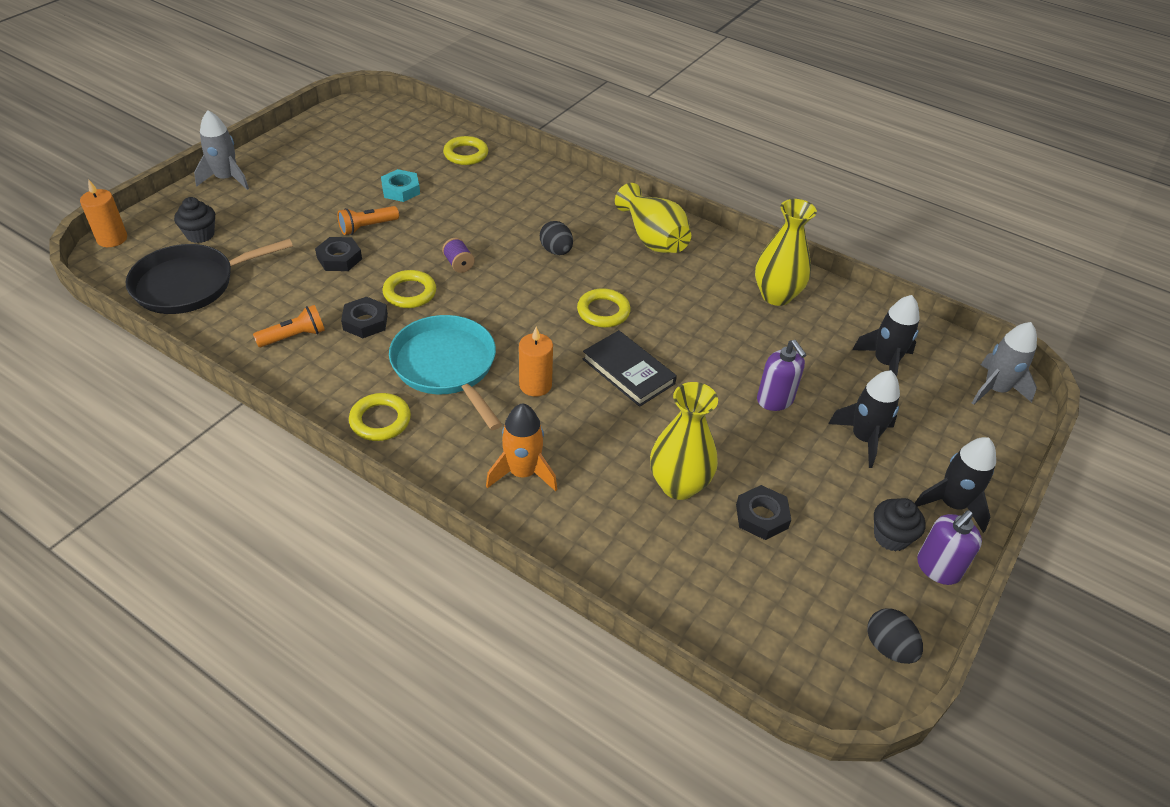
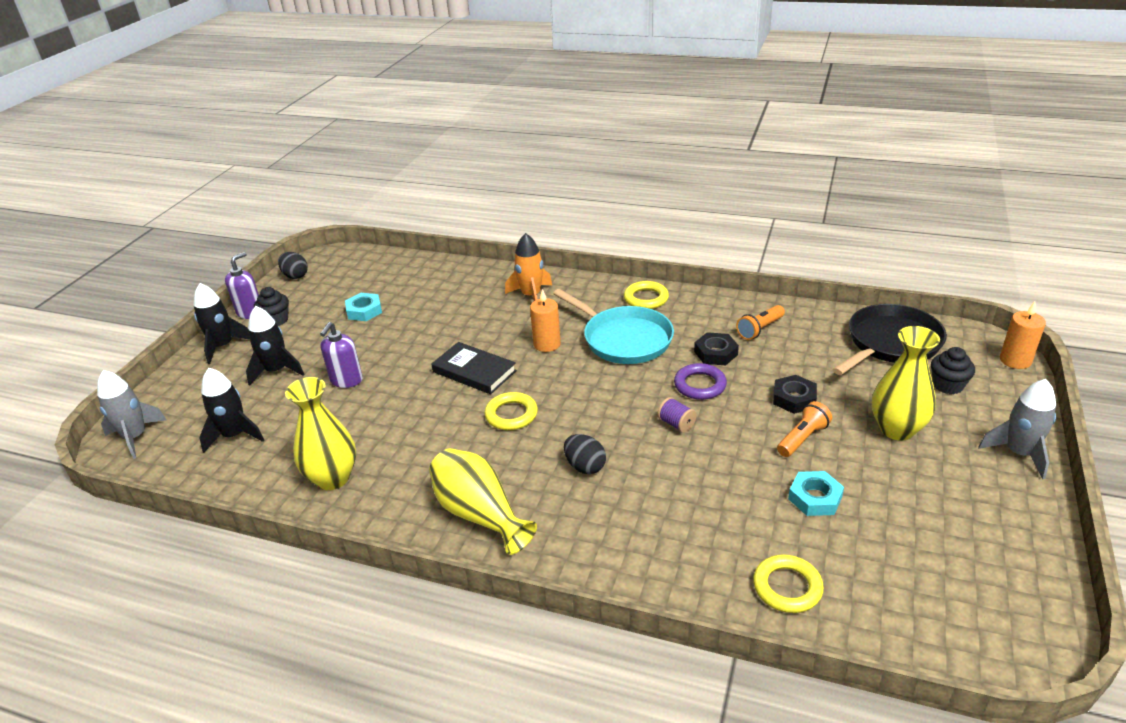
camera: 170 degrees right, 10 degrees down
(410, 293) = (700, 385): yellow ring -> purple ring
(678, 485) = (422, 313): yellow vase -> yellow vase (897, 429)
(761, 516) = (364, 311): black nut -> turquoise nut
(775, 400) = (346, 380): purple soap dispenser -> purple soap dispenser turned 120 degrees counterclockwise

